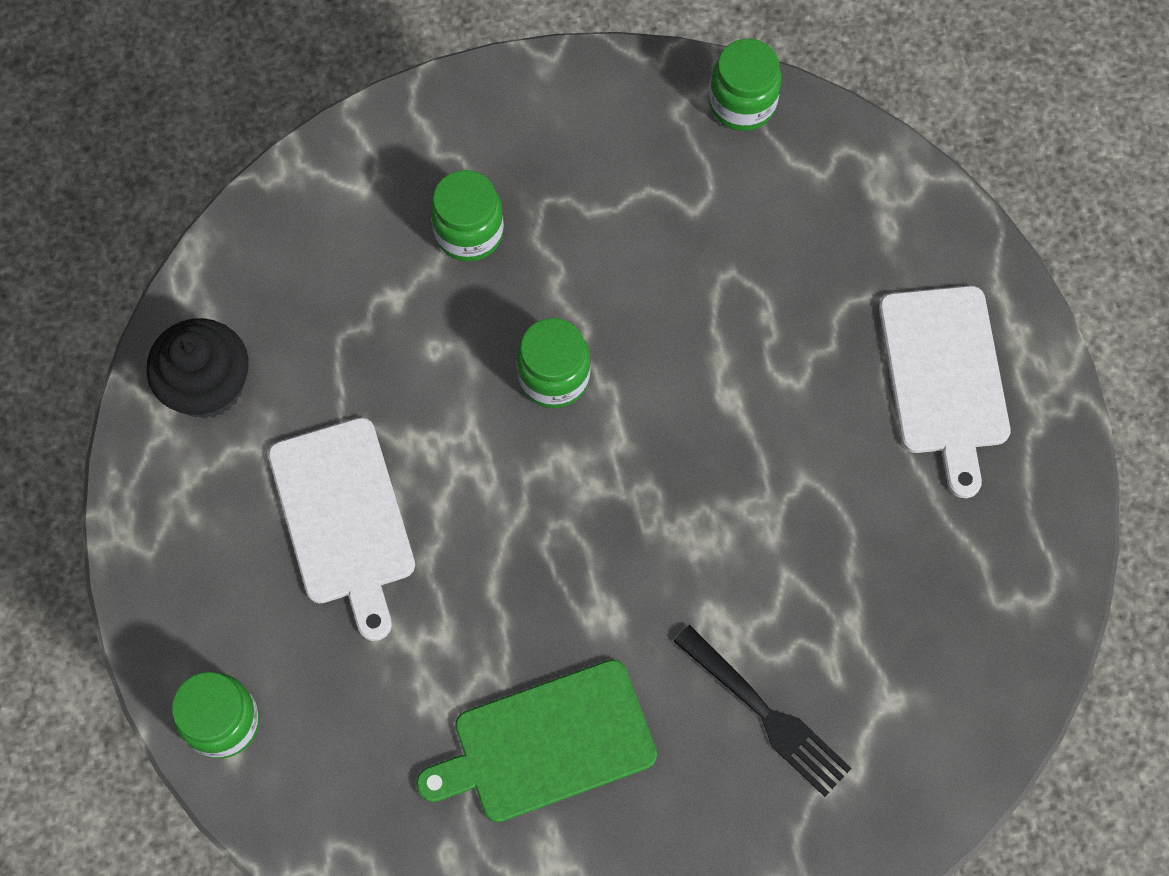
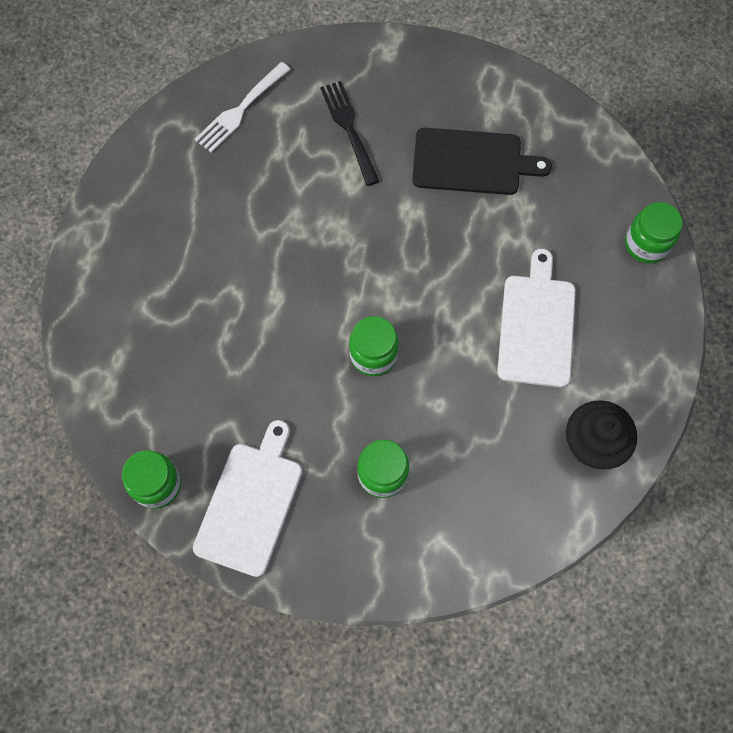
camera: 155 degrees left, 0 degrees up
(546, 743) = (472, 162): green cutting board -> black cutting board
(944, 377) = (145, 255): white cutting board -> white cutting board (251, 503)
(952, 670) = (240, 110): none -> white fork

